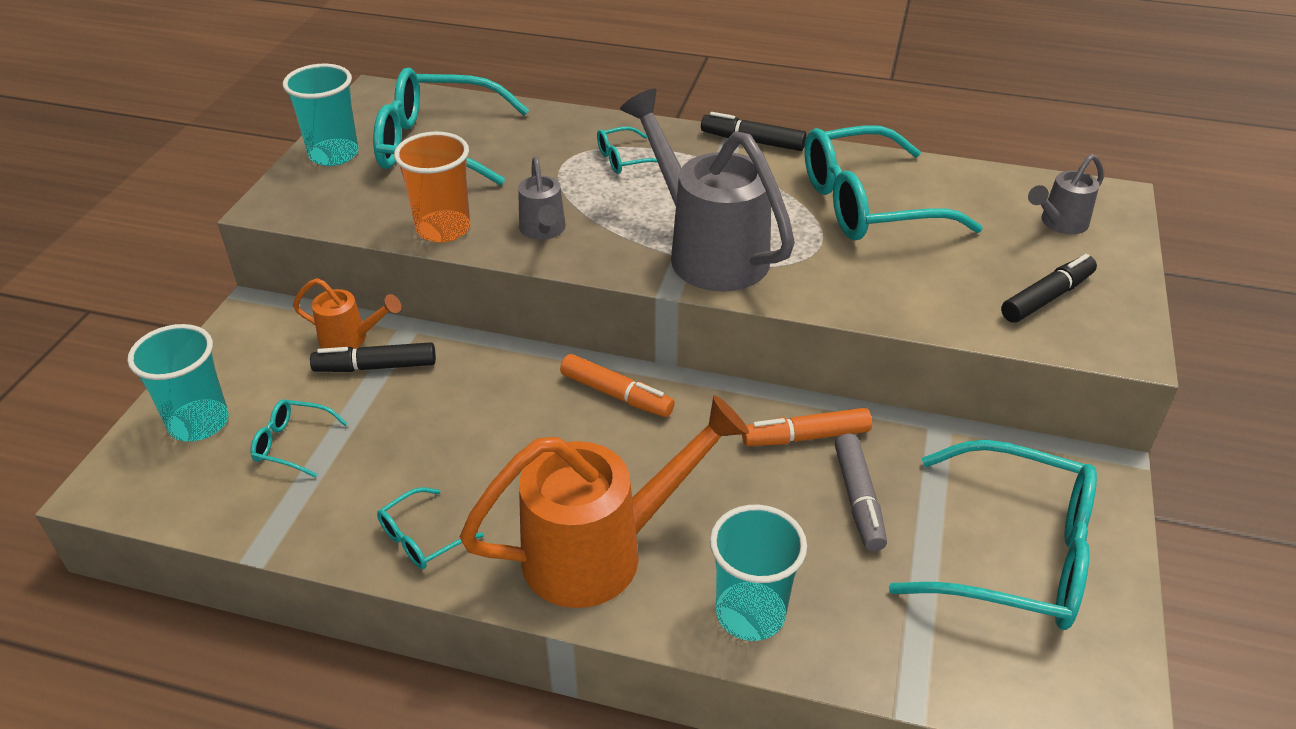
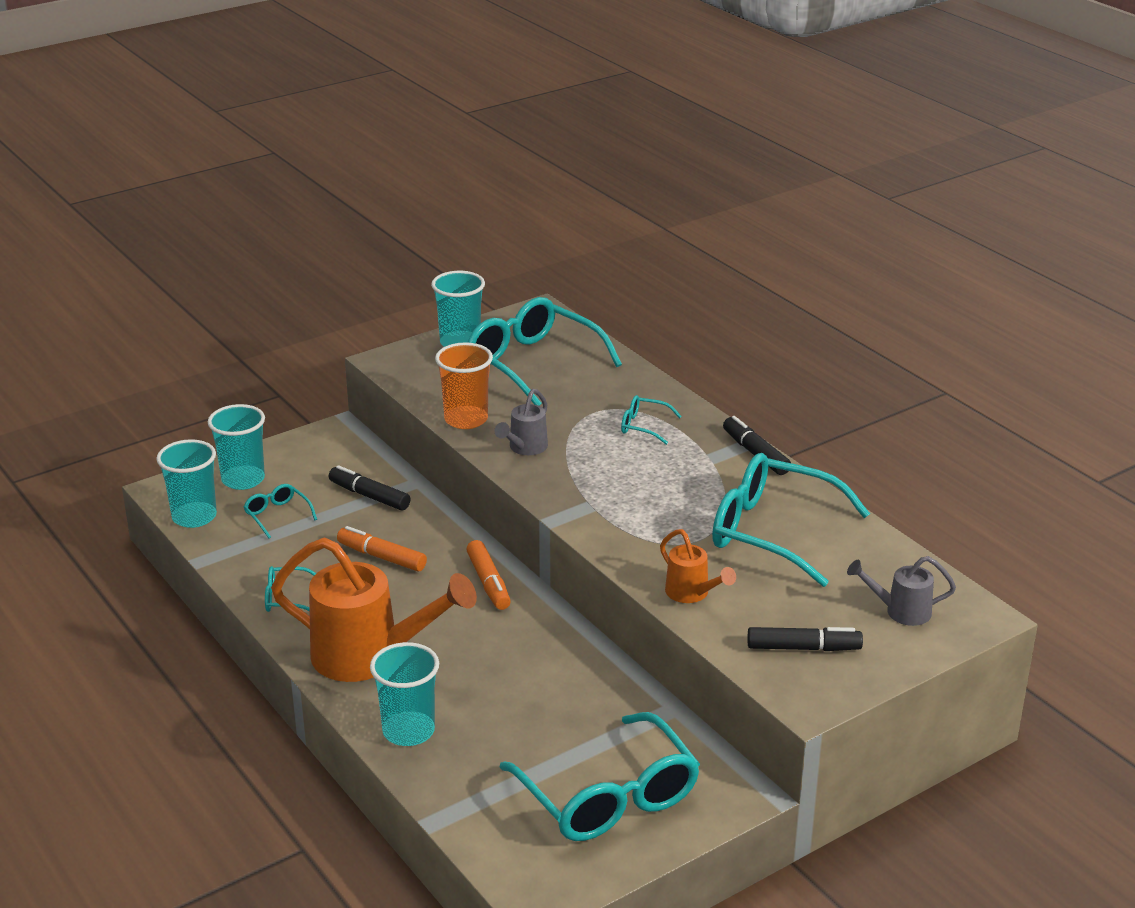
camera: 40 degrees right, 10 degrees down
(186, 501) = (194, 517): none -> turquoise cup
(350, 339) = (374, 473): orange watering can -> orange watering can (691, 594)
(708, 251) = (612, 509): grey watering can -> none
(805, 437) = (572, 667): orange marker -> orange marker (381, 557)
(858, 499) = (554, 716): grey marker -> none

